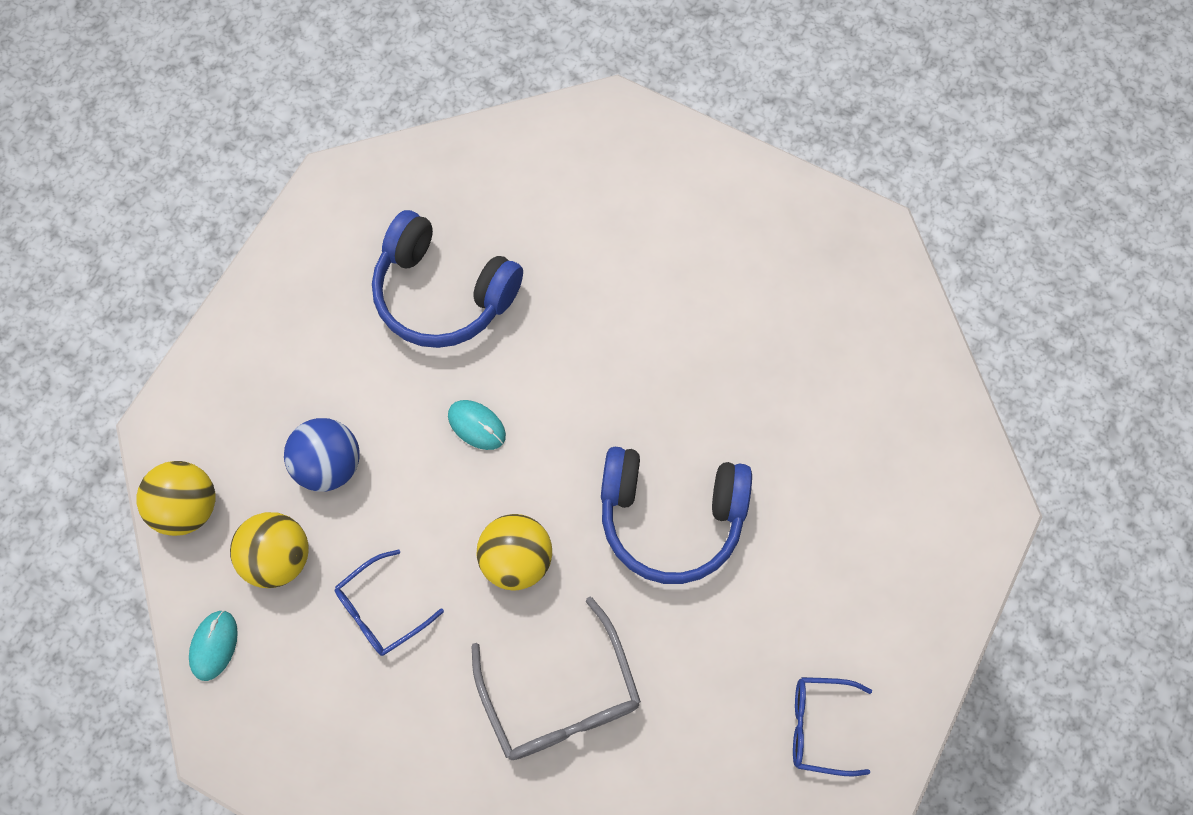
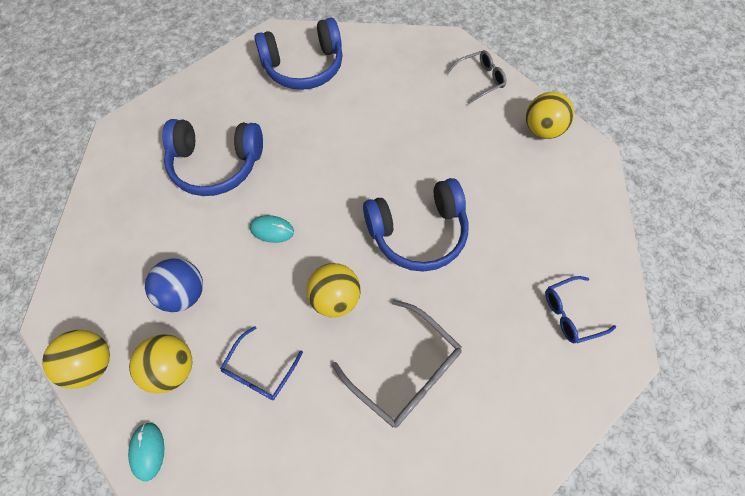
camera: 25 degrees left, 5 degrees down
(633, 183) = (304, 67): none -> blue headphones
(887, 316) = (480, 80): none -> grey glasses
(937, 439) = (542, 130): none -> yellow ball

